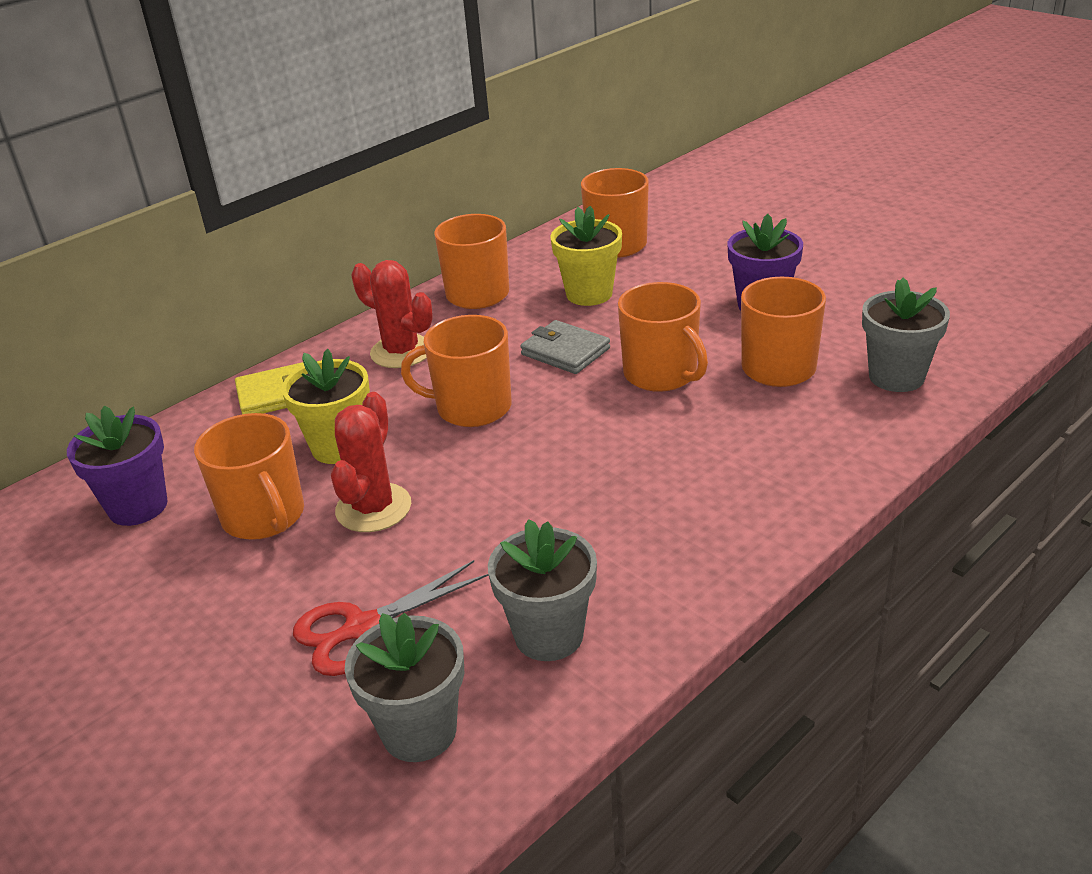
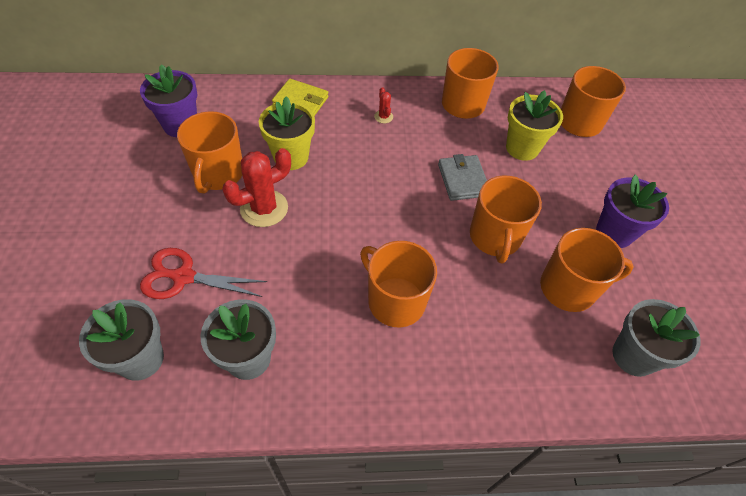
camera: 35 degrees right, 20 degrees up
(401, 352) = (383, 117): red cactus -> red cactus, size x0.46
(472, 407) = (375, 181): orange mug -> orange mug (395, 301)

